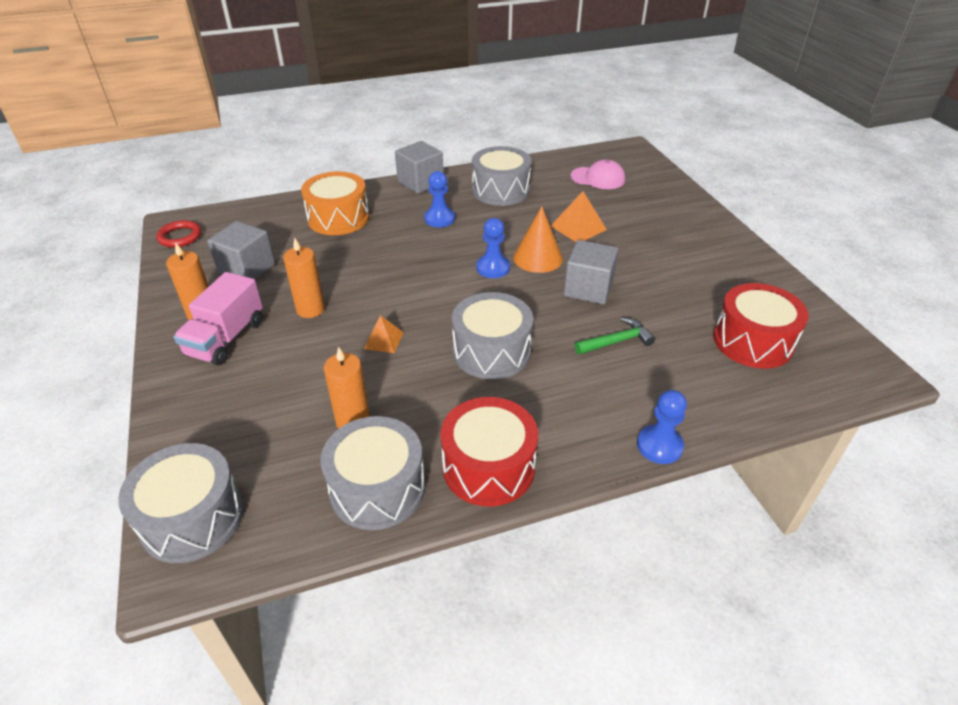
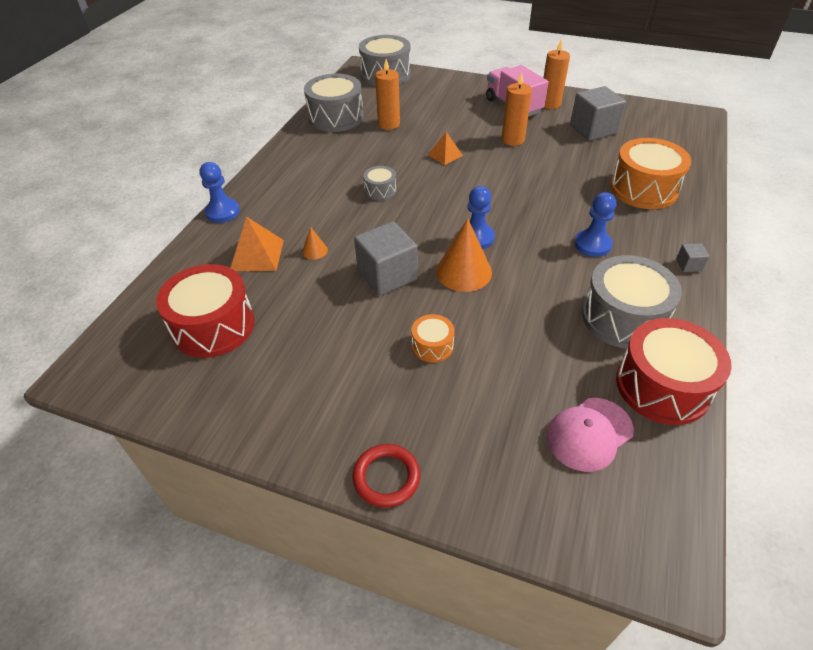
camera: 130 degrees right, 5 degrees up
(180, 237) = (671, 114): red ring -> red ring (386, 477)
(420, 182) = (689, 265): grey cube -> grey cube, size x0.45
(488, 467) = (300, 150): red drum -> red drum (662, 386)
(491, 351) = (380, 190): grey drum -> grey drum, size x0.50
(578, 227) = (487, 332): orange pyramid -> orange pyramid (257, 255)
(616, 341) = (314, 251): green hammer -> orange cone
(618, 241) = (432, 346): none -> orange drum

